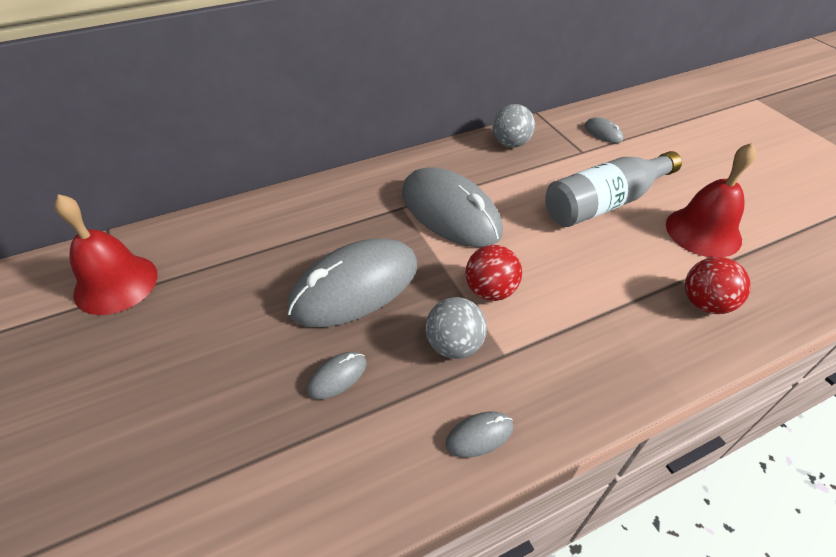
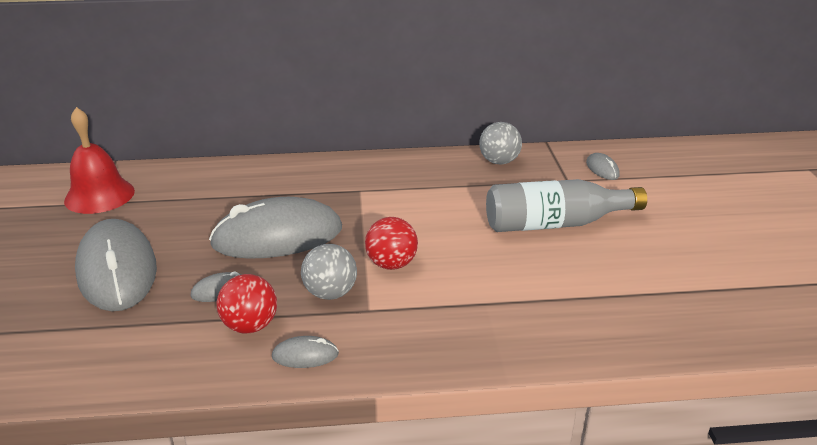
camera: 20 degrees right, 15 degrees down
(450, 212) = (399, 202): grey mouse -> grey mouse (117, 270)
(703, 231) = (640, 265): red bell -> none
(705, 303) = (592, 319): red ball -> red ball (250, 326)

